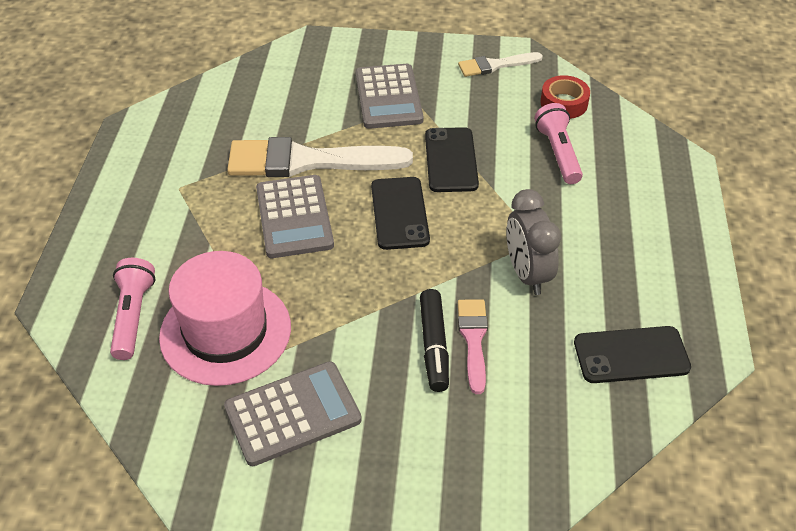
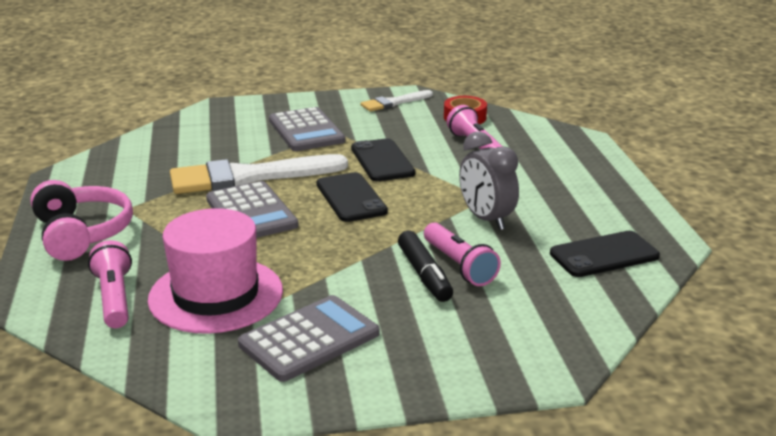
camera: 15 degrees left, 20 degrees down
(127, 217) = (81, 234): none -> pink headphones
(473, 340) = (459, 266): pink brush -> pink flashlight

